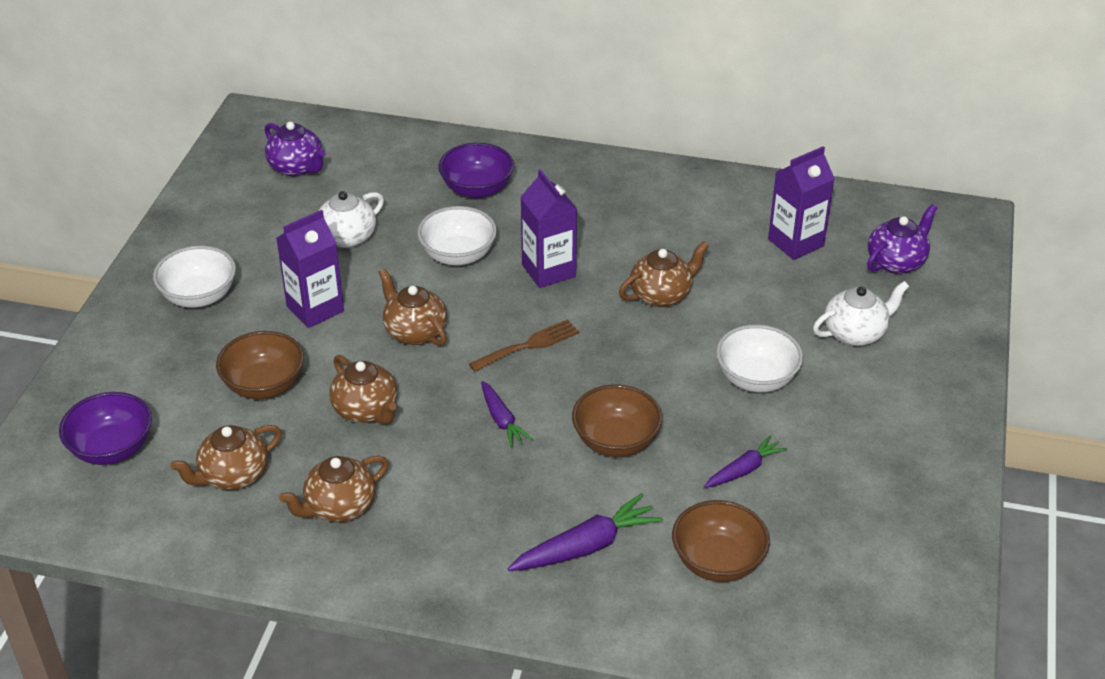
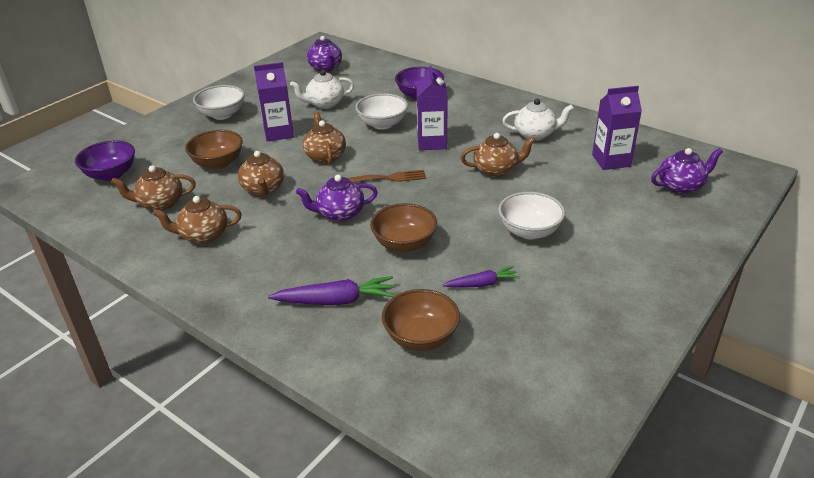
camera: 25 degrees right, 5 degrees down
(502, 420) = (340, 214): purple carrot -> purple teapot
(855, 333) = (622, 221): white teapot -> white teapot (535, 134)

